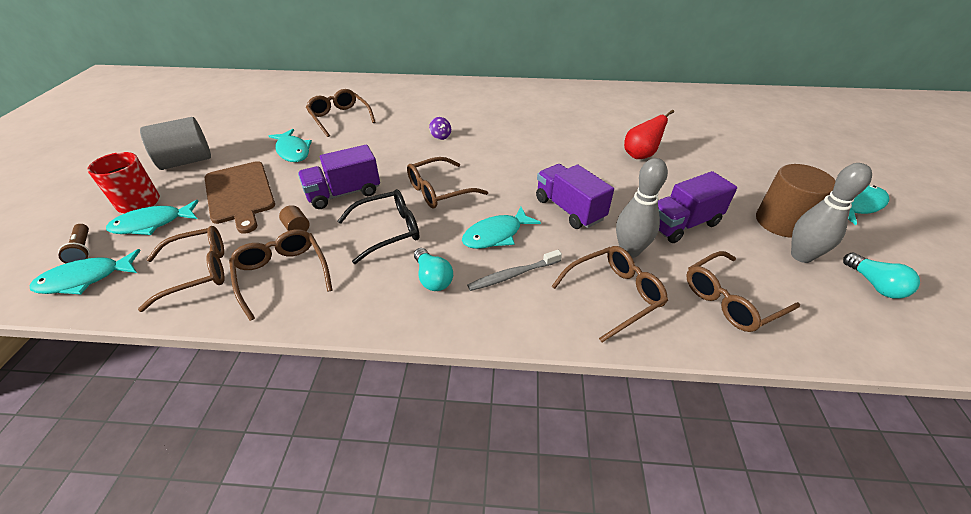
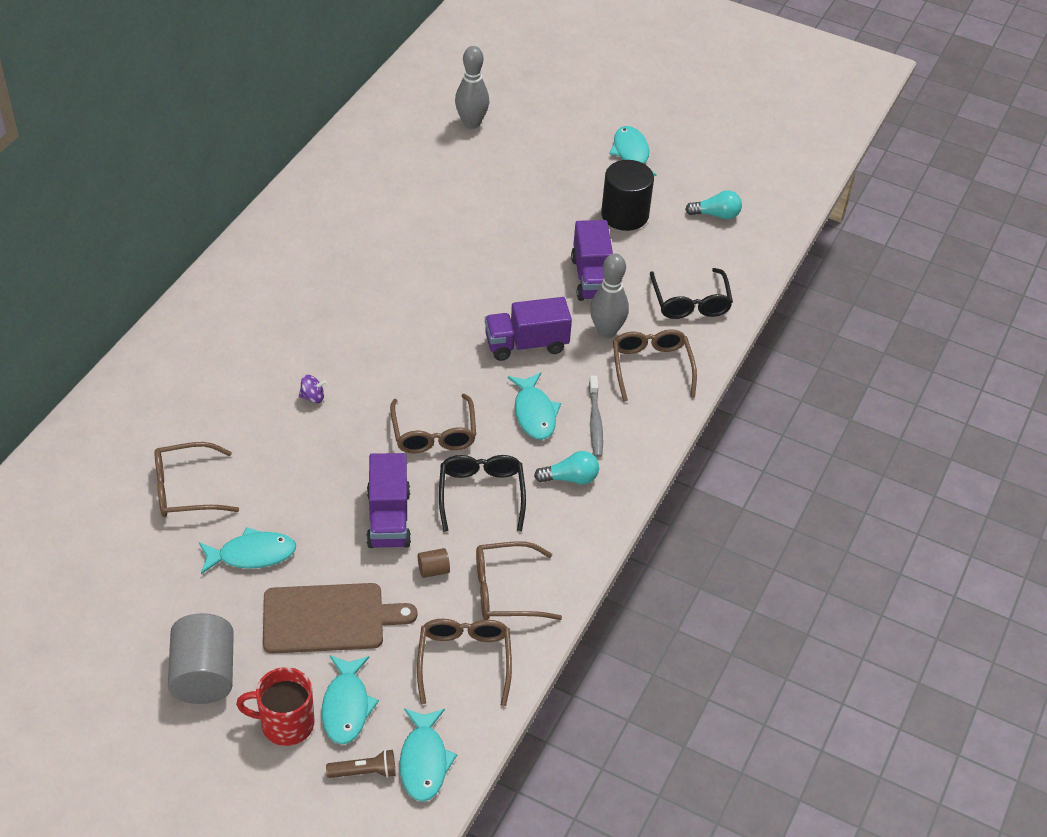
camera: 70 degrees left, 5 degrees up
(640, 155) = (467, 246): red pear -> none
(731, 299) = (690, 302): brown glasses -> black glasses
(781, 222) = (624, 215): brown cylinder -> black cylinder
(801, 256) = (668, 232): grey bowling pin -> grey bowling pin (471, 123)

